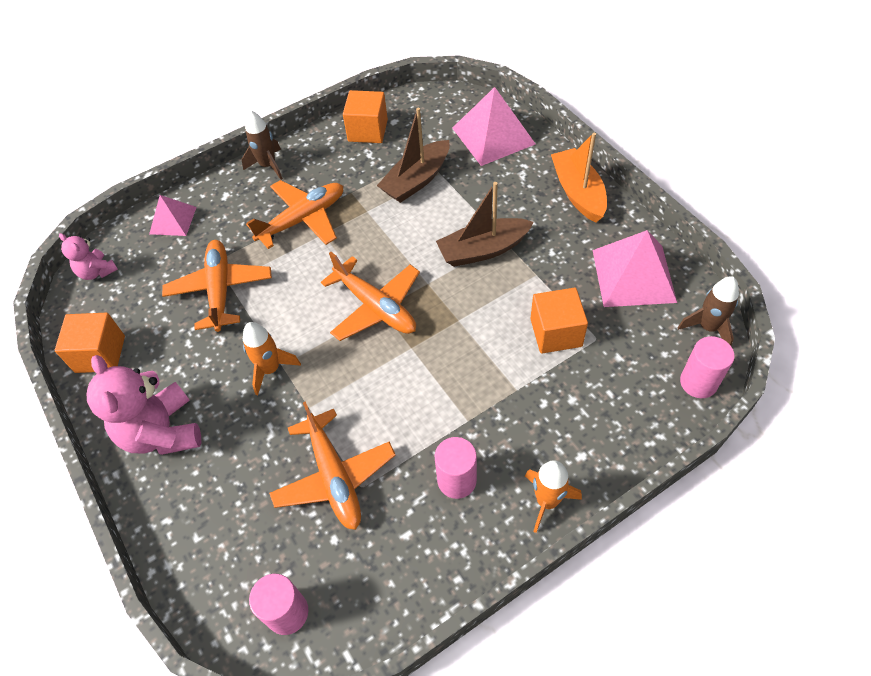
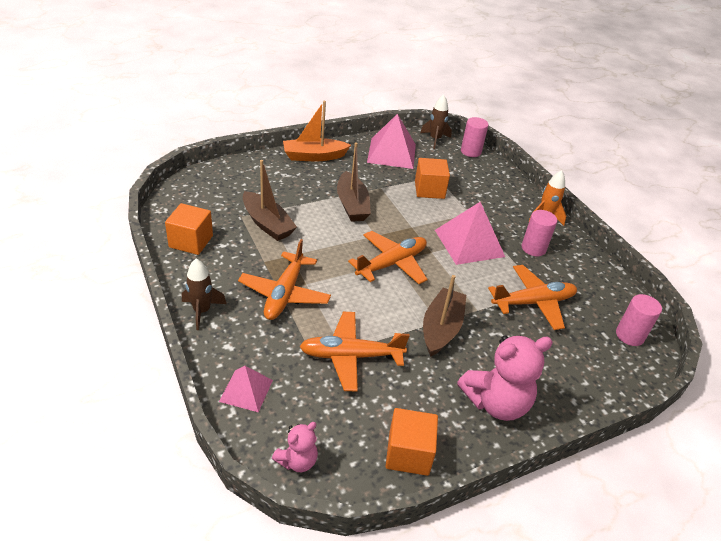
camera: 90 degrees left, 15 degrees down
(270, 369) = (441, 328): orange rocket -> brown boat
(303, 219) = (284, 294): orange plane -> orange plane turned 135 degrees counterclockwise
(493, 136) = (237, 179): pink pyramid -> pink pyramid (469, 243)

